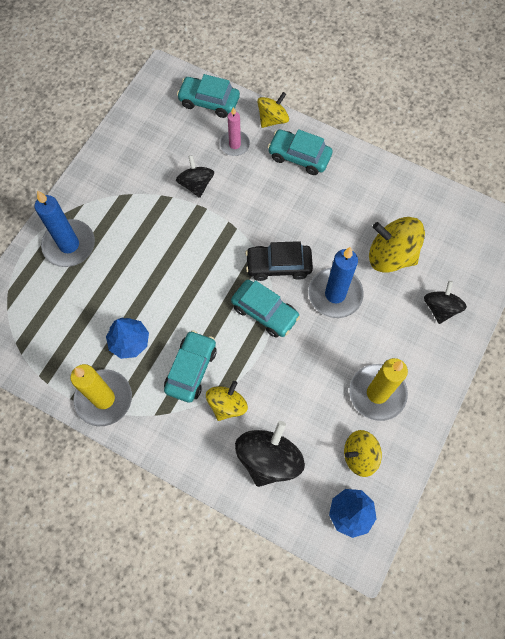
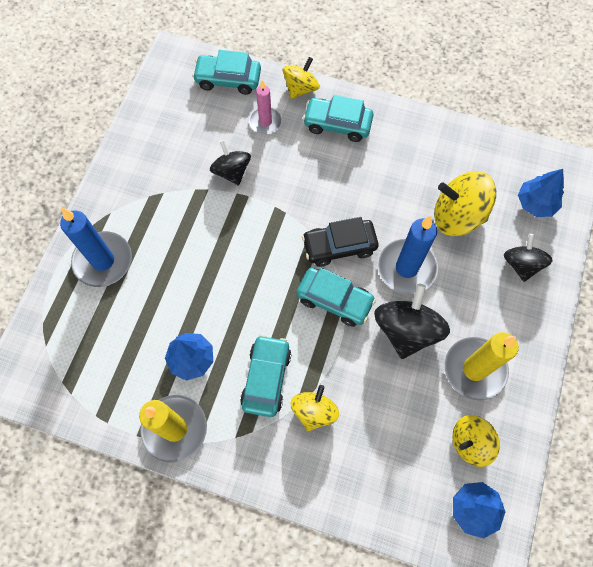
camera: 10 degrees left, 0 degrees up
(269, 458) = (372, 464): black spinning top -> black spinning top (406, 330)
(466, 255) = (536, 203): none -> blue tree

